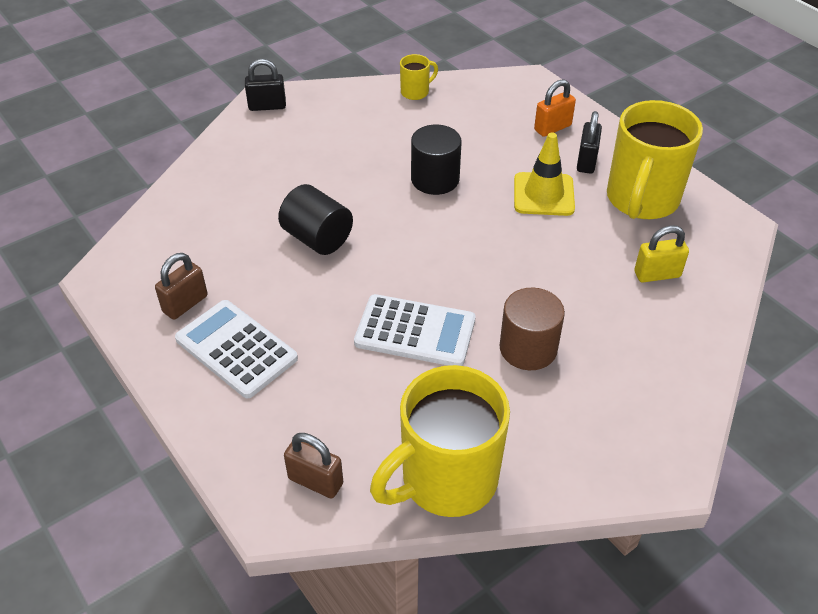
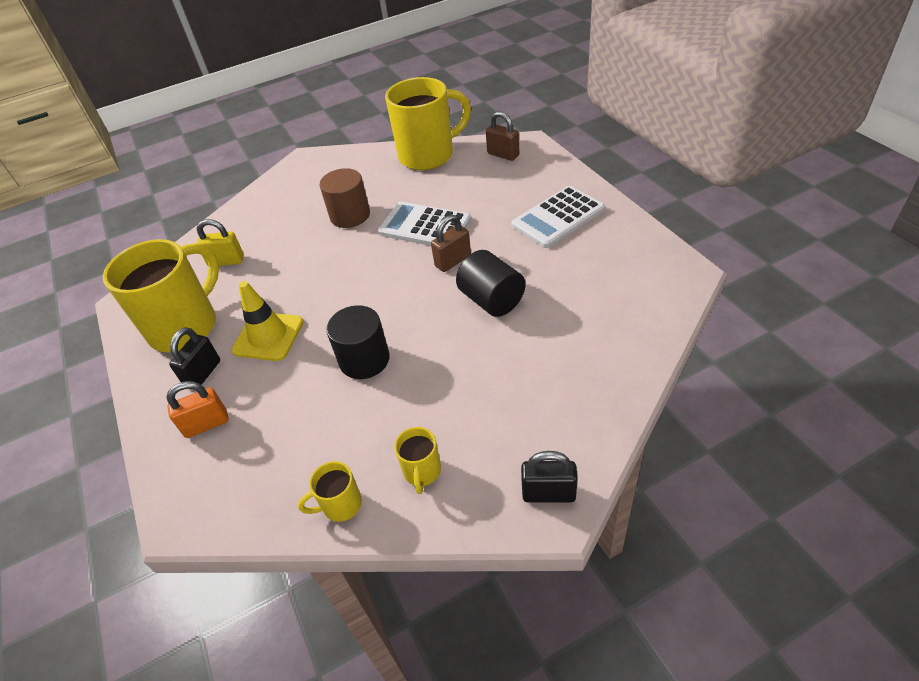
camera: 165 degrees left, 0 degrees up
(185, 304) = (604, 248): brown padlock -> brown padlock (453, 261)
(236, 349) = (558, 217): white calculator -> white calculator turned 90 degrees clockwise
(361, 111) = (422, 472): none -> yellow mug

